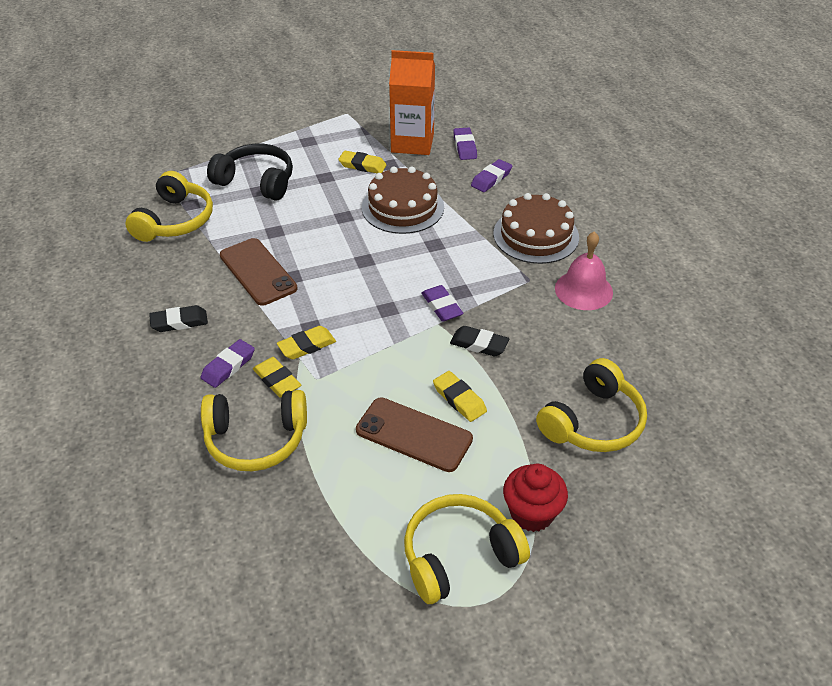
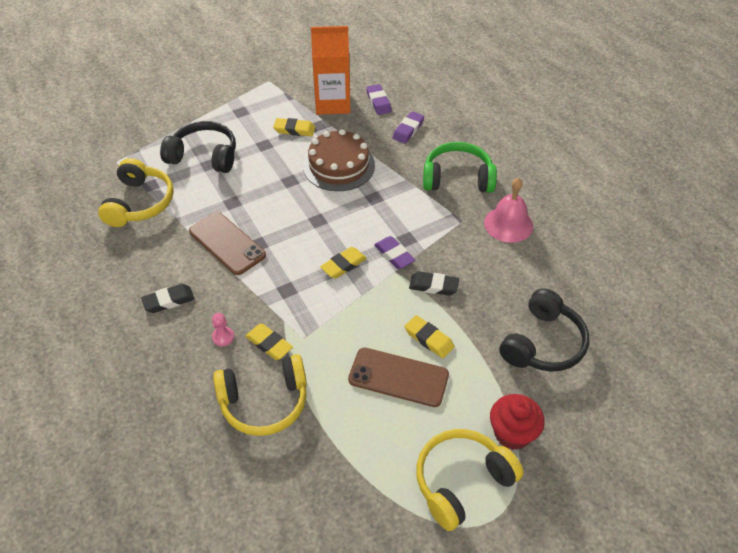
camera: 10 degrees left, 5 degrees up
(228, 366) = (223, 337): purple eraser -> pink pawn
(307, 346) = (287, 308): yellow eraser -> yellow eraser (343, 265)
(536, 235) = (457, 178): brown cake -> green headphones
(592, 422) = (542, 343): yellow headphones -> black headphones

